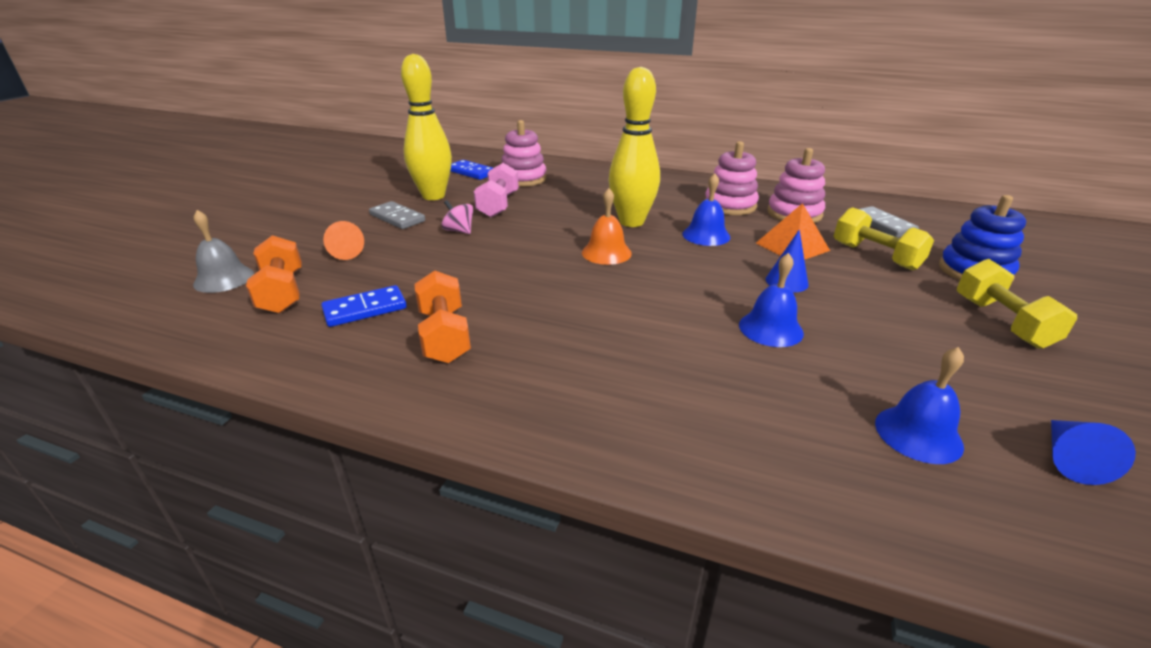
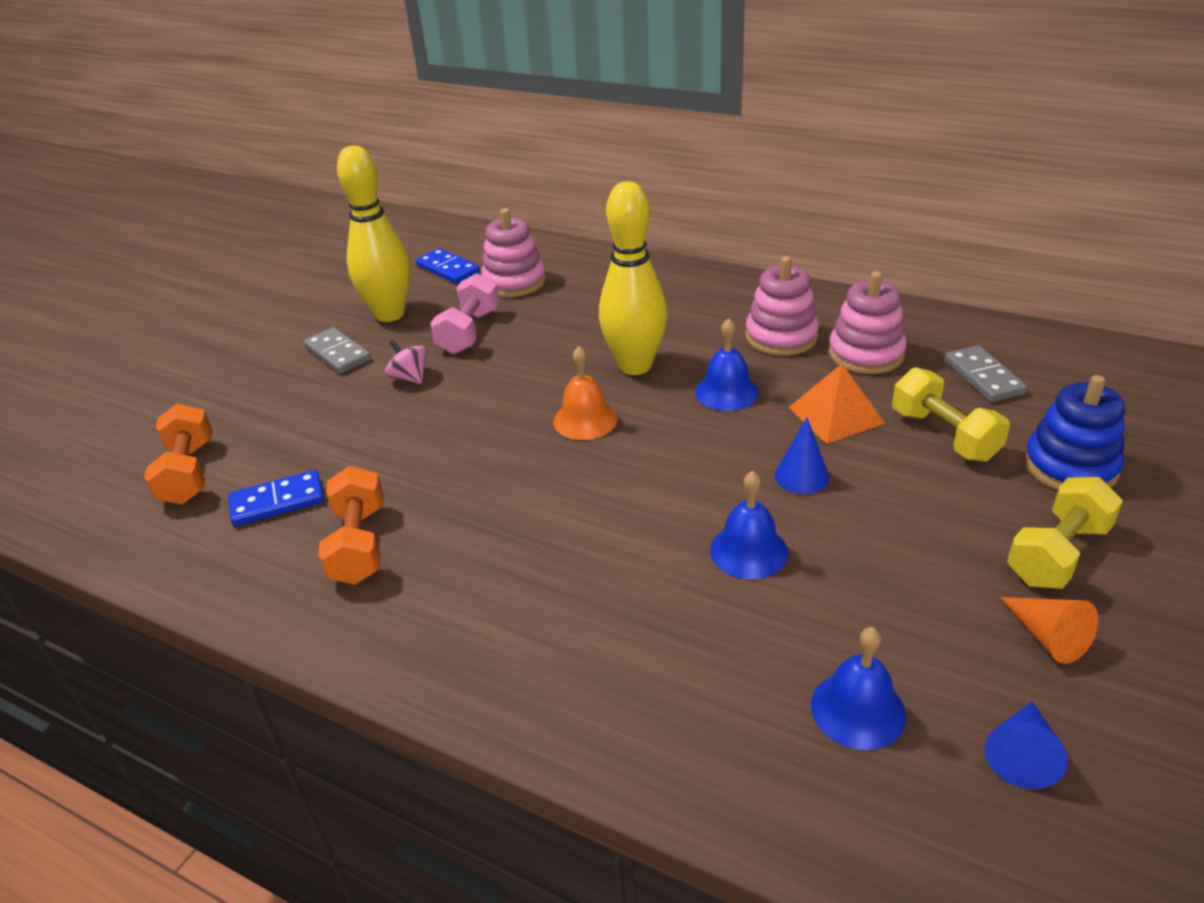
camera: 10 degrees right, 5 degrees up
(224, 279) = (126, 450): grey bell -> none
(344, 251) = (265, 410): orange cone -> orange cone (1047, 636)
(1001, 322) = (1057, 553): yellow dumbbell -> yellow dumbbell turned 45 degrees clockwise

